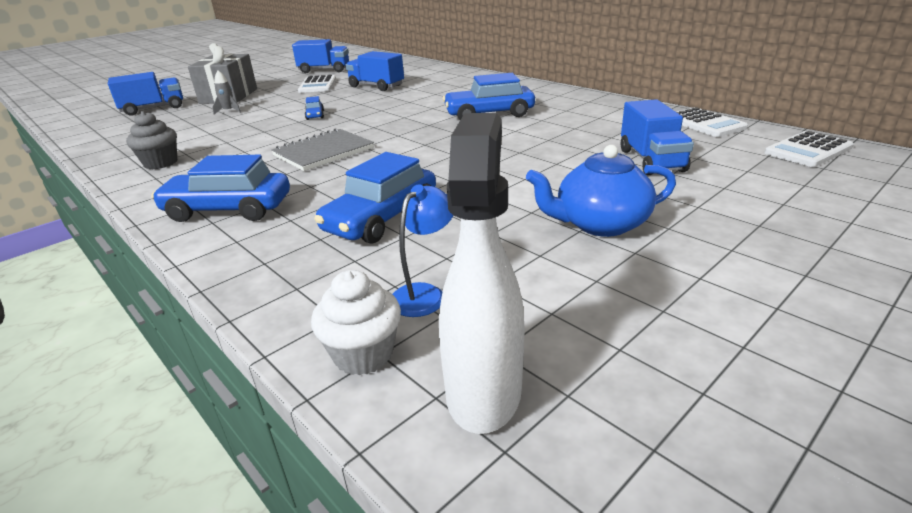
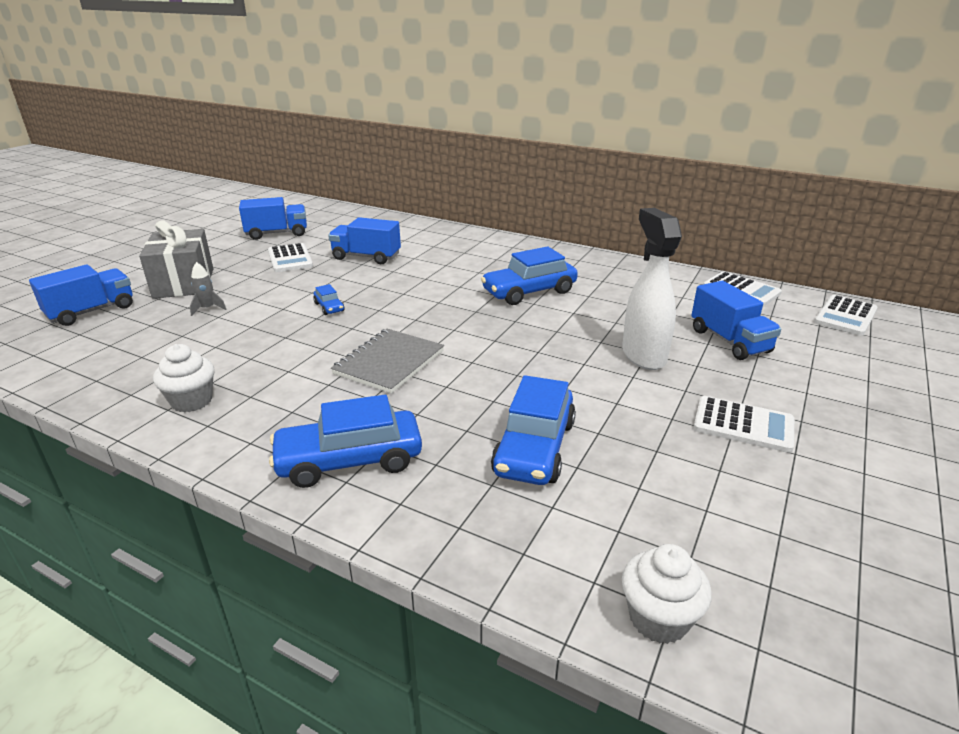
camera: 20 degrees left, 0 degrees up
(161, 163) = (192, 401): grey cupcake -> white cupcake
(424, 294) = (655, 535): blue lamp -> none
(484, 391) = (792, 631): white spray bottle -> white spray bottle (643, 355)
(600, 224) = (743, 425): blue teapot -> white calculator

